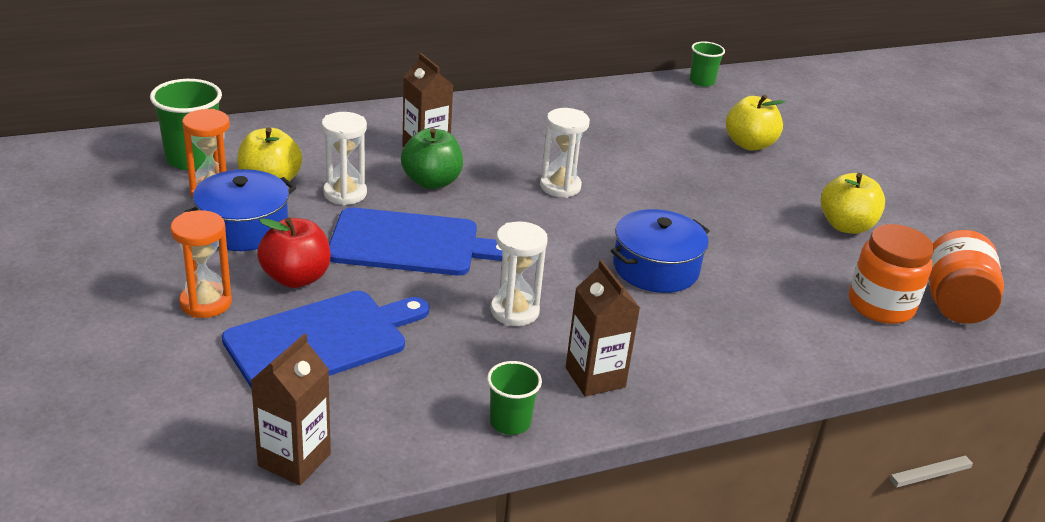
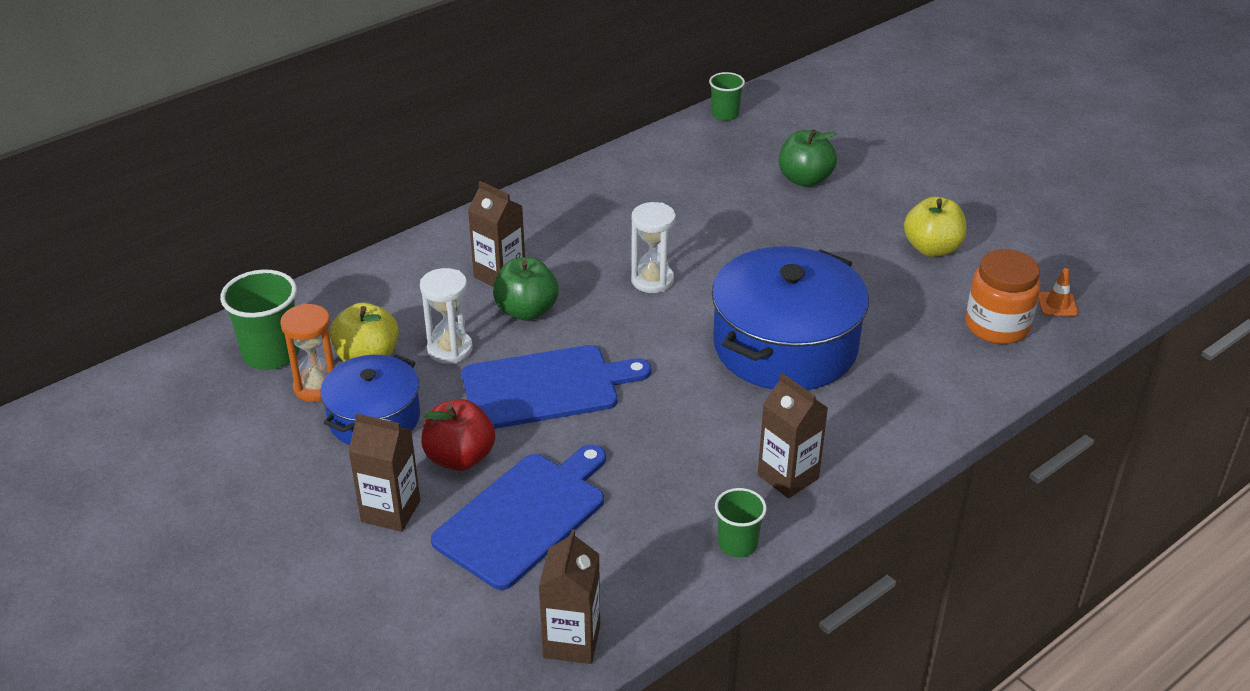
camera: 15 degrees left, 5 degrees up
(206, 303) = (391, 511): orange hourglass -> brown carton
(514, 311) = (682, 431): white hourglass -> none
(656, 268) = (785, 346): blue pot -> blue pot, size x1.67
(749, 144) = (805, 179): yellow apple -> green apple
(954, 303) = (1057, 305): orange jar -> orange traffic cone

